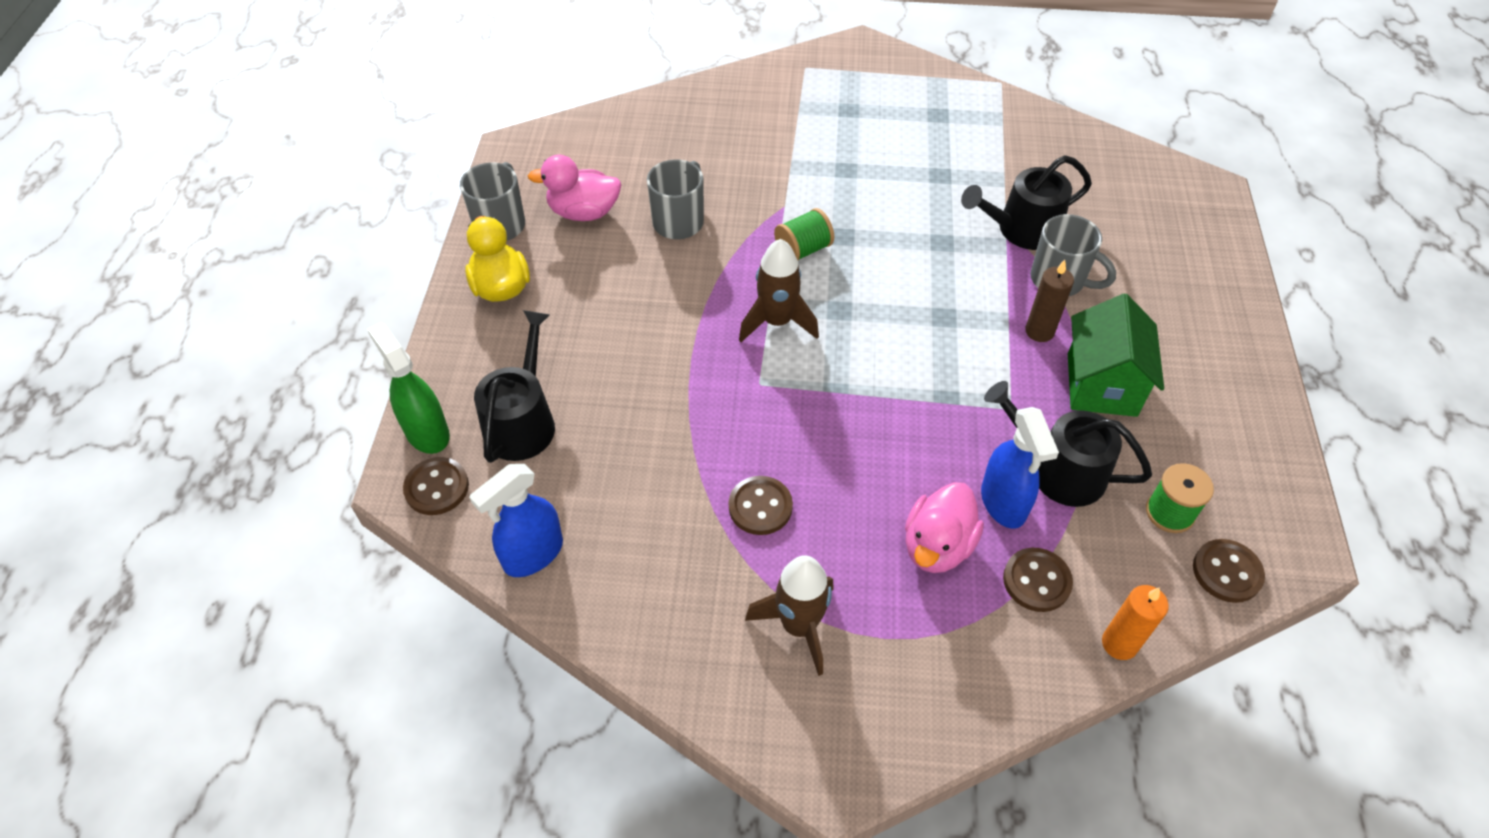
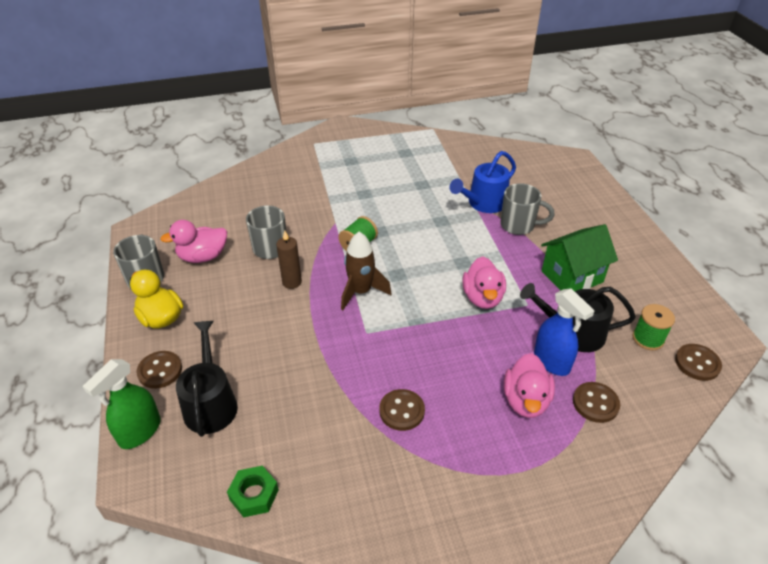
camera: 20 degrees left, 10 degrees down
(427, 432) = (139, 432): green spray bottle -> green spray bottle turned 90 degrees counterclockwise
(437, 488) = (161, 469): brown button -> brown button (160, 371)
(533, 554) = (254, 495): blue spray bottle -> green nut
(799, 626) = (463, 482): brown rocket -> none
(948, 379) = (482, 298): none -> pink duck
(1022, 230) = (484, 203): black watering can -> blue watering can
(1039, 331) = (522, 256): brown candle -> brown candle (292, 282)
(1101, 384) = (572, 277): green house -> green house turned 75 degrees clockwise
(1119, 644) = (662, 426): orange candle -> none

